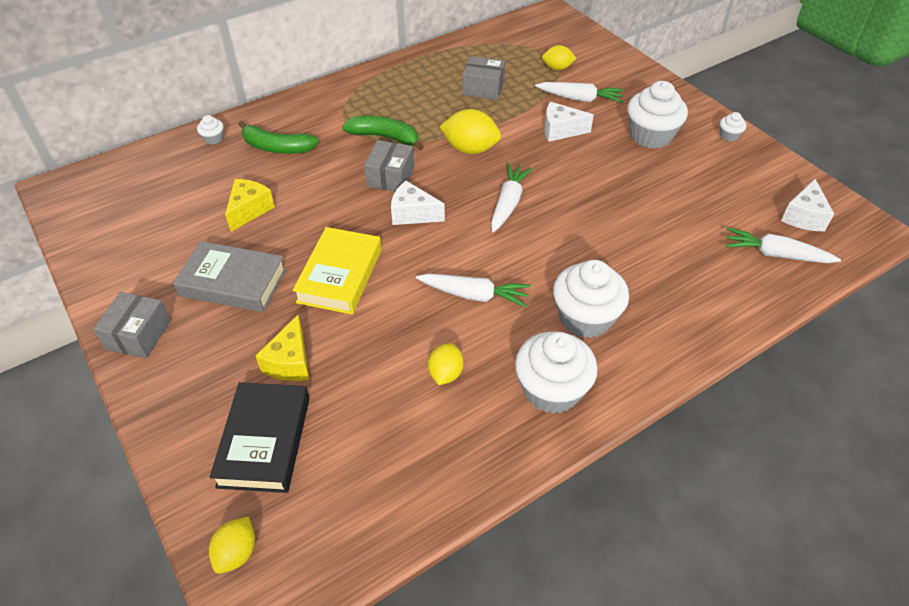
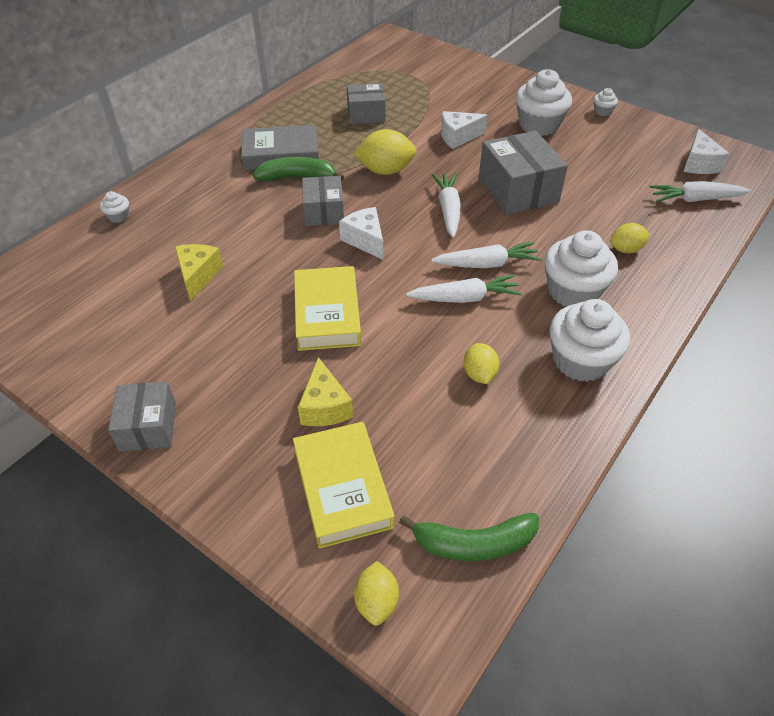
camera: 20 degrees left, 0 degrees up
(233, 282) = (221, 348): grey book -> grey book (281, 154)
(264, 441) = (342, 488): black book -> yellow book
(277, 147) = (192, 210): green banana -> green banana (474, 543)
(413, 214) = (365, 240): white cheese -> white cheese turned 60 degrees clockwise
(557, 68) = (424, 84): yellow lemon -> yellow lemon (626, 249)
(580, 99) = (459, 106): white carrot -> white carrot (487, 264)
(589, 199) = (518, 190): none -> grey box

